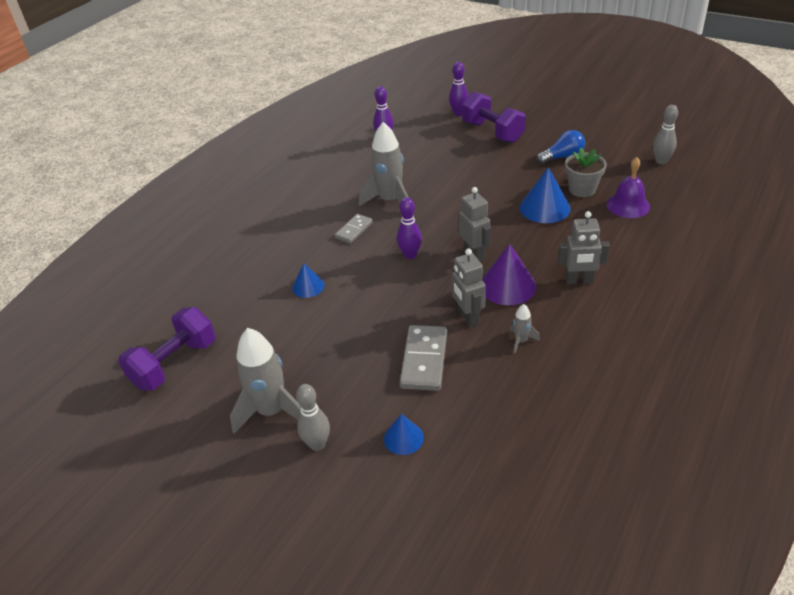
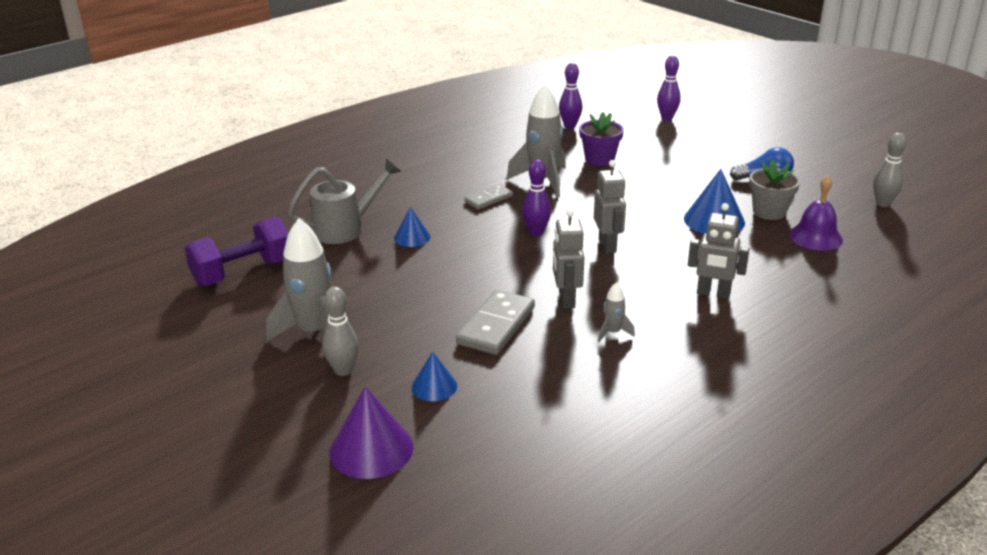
camera: 15 degrees right, 10 degrees down
(245, 292) = (345, 229): none -> grey watering can
(425, 168) = (599, 159): none -> purple flower pot
(492, 132) = (695, 141): purple dumbbell -> none
(507, 286) = (627, 281): purple cone -> purple cone (371, 449)

